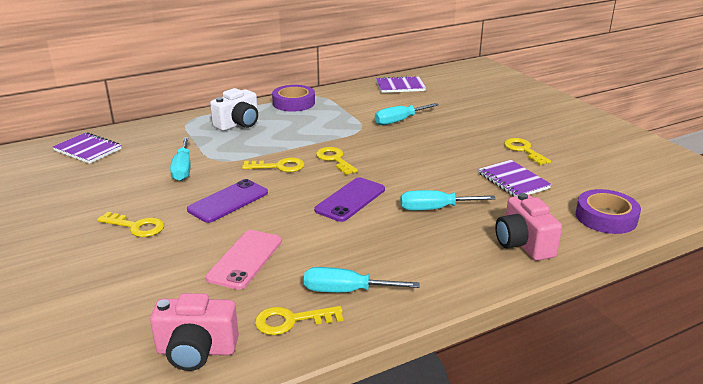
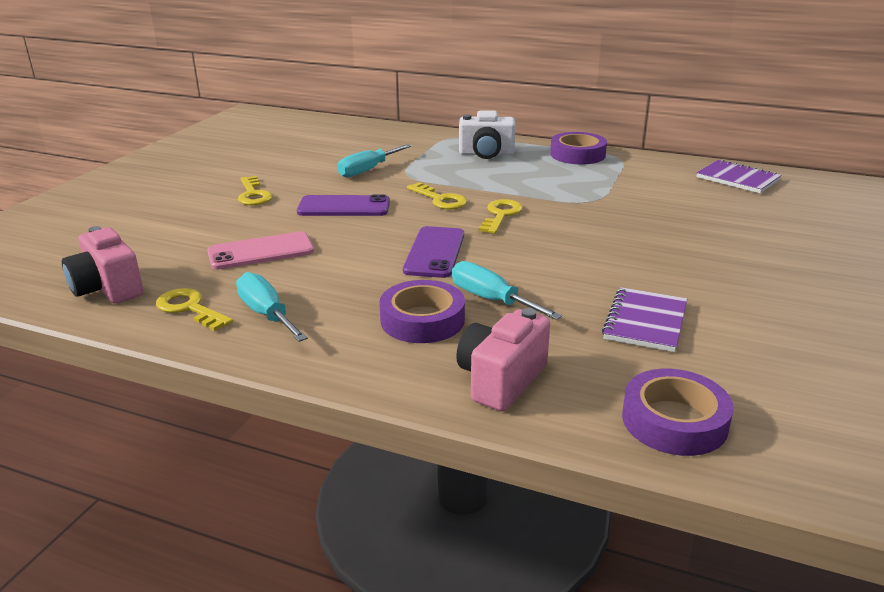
camera: 50 degrees right, 0 degrees up
(88, 150) = (340, 132): purple notebook -> none
(350, 200) = (435, 252): purple phone -> purple phone turned 75 degrees counterclockwise
(399, 121) = (652, 210): turquoise screwdriver -> none
(429, 239) = (422, 320): none -> purple tape
(523, 150) = (743, 301): yellow key -> none

